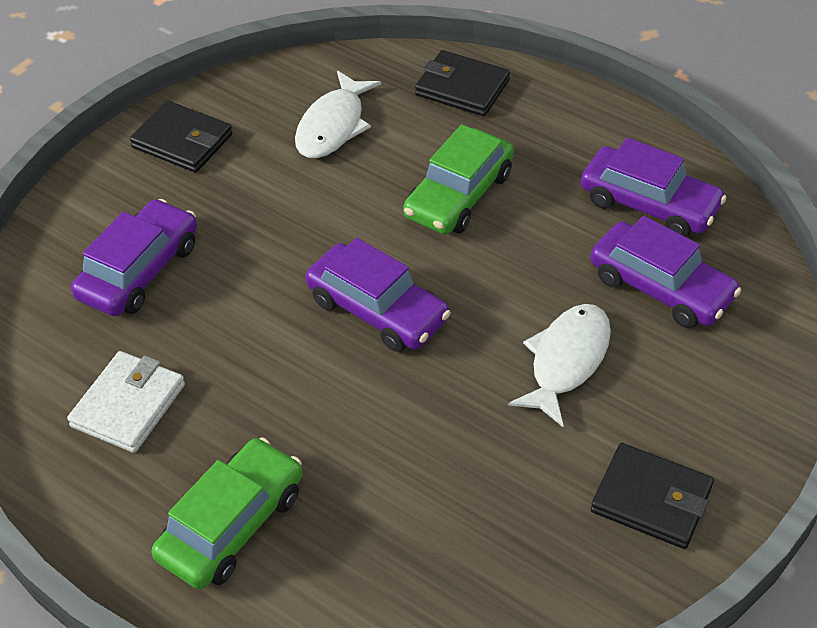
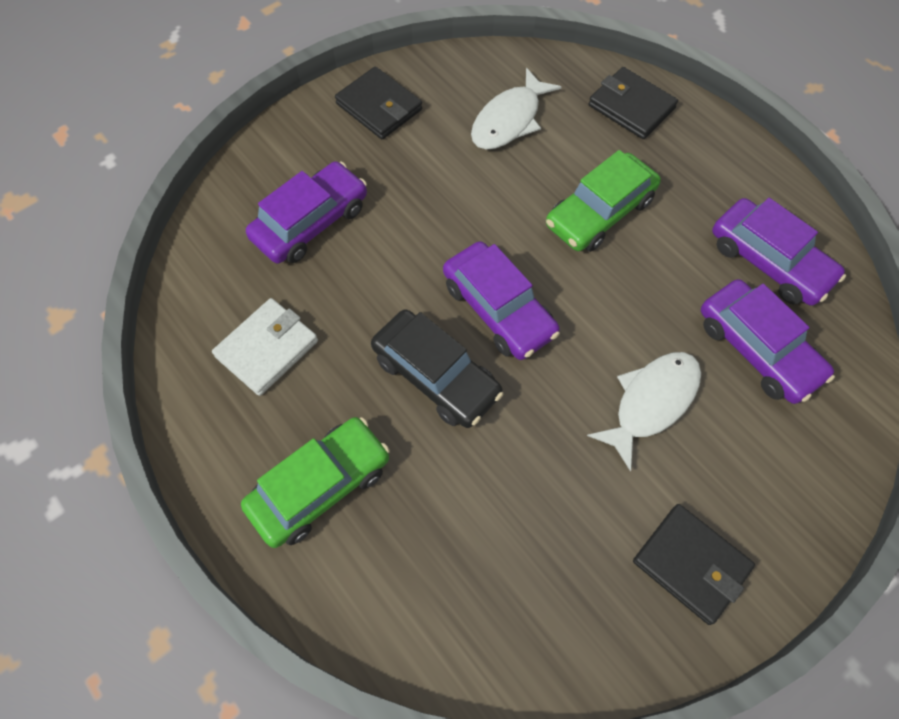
camera: 15 degrees right, 15 degrees up
(328, 388) = (436, 376): none -> black car

